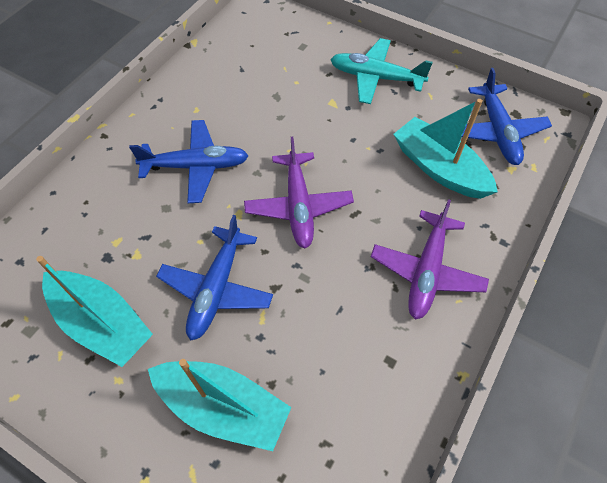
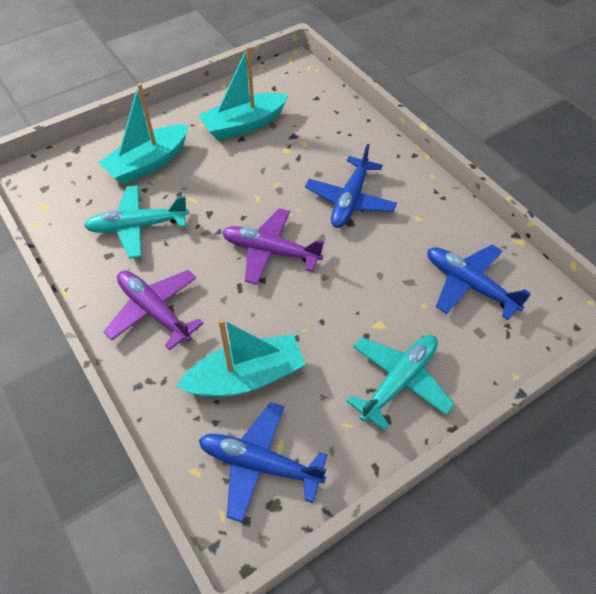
camera: 115 degrees right, 5 degrees down
(216, 289) = (230, 182): blue plane -> blue plane (469, 285)
(334, 354) = (137, 227): none -> turquoise plane

